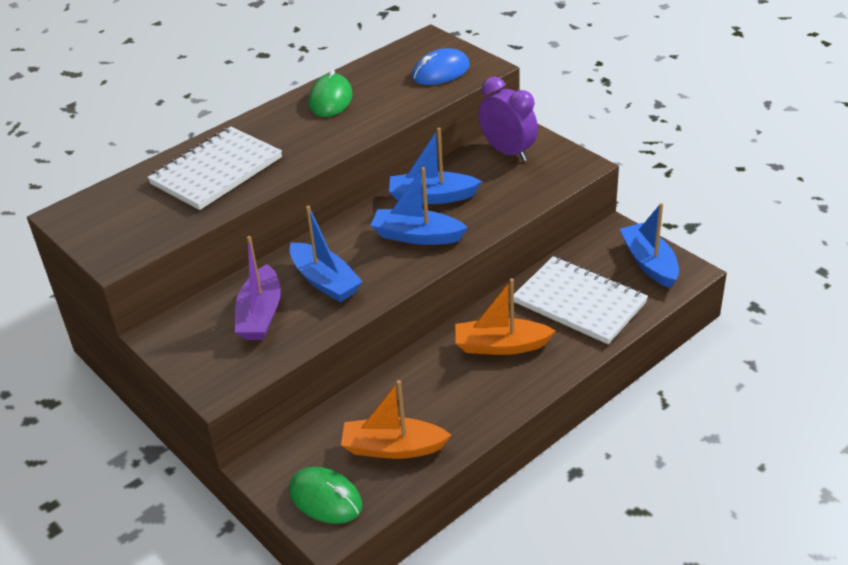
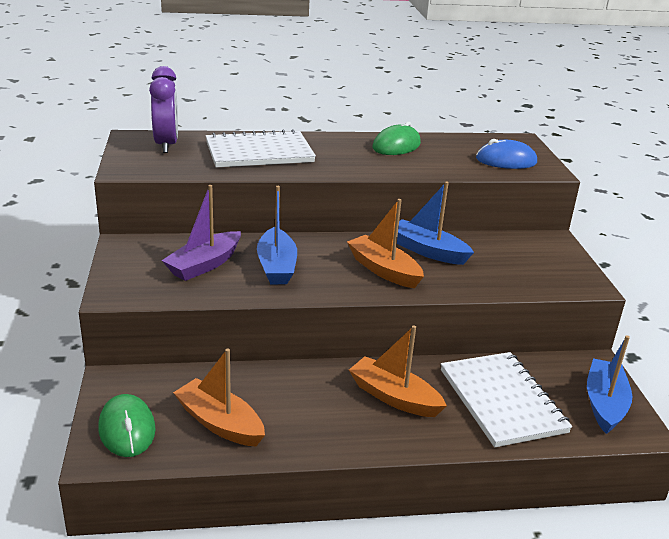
camera: 30 degrees right, 10 degrees down
(417, 236) = (384, 270): blue boat -> orange boat
(508, 152) = (528, 249): purple clock -> purple clock (166, 145)

